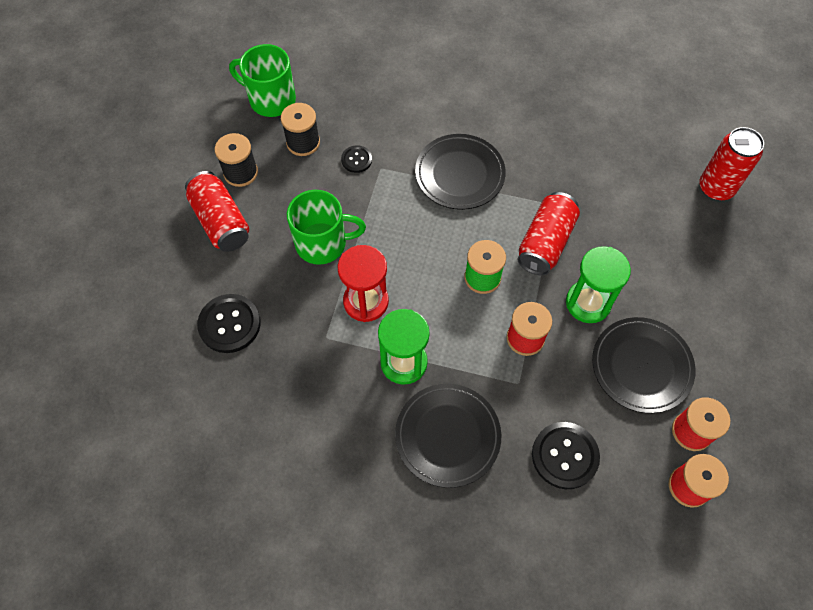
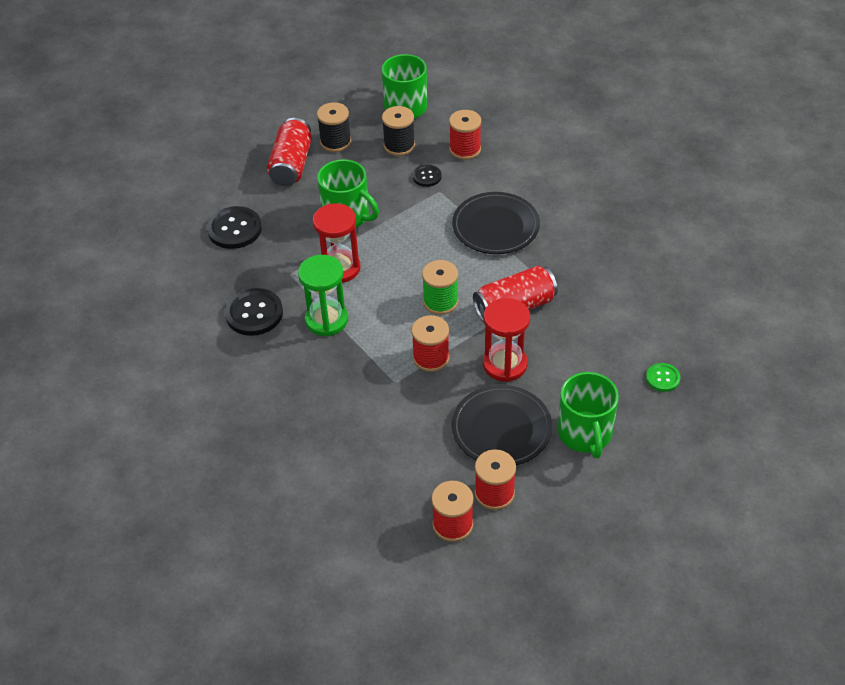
camera: 40 degrees right, 15 degrees down
(364, 113) = (465, 149): none -> red spool
(447, 436) = (310, 382): black plate -> none
(565, 456) = (380, 446): black button -> black button (254, 313)
(588, 303) = (505, 364): green hourglass -> red hourglass
(704, 324) = (585, 433): none -> green mug
(711, 233) = (662, 378): none -> green button
(715, 188) = (704, 350): red can -> none

